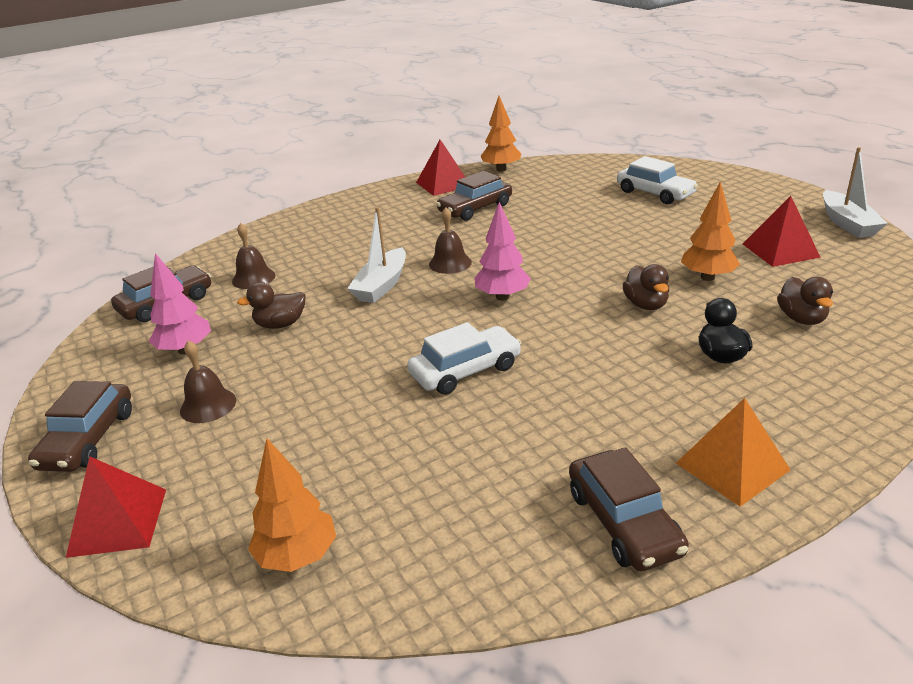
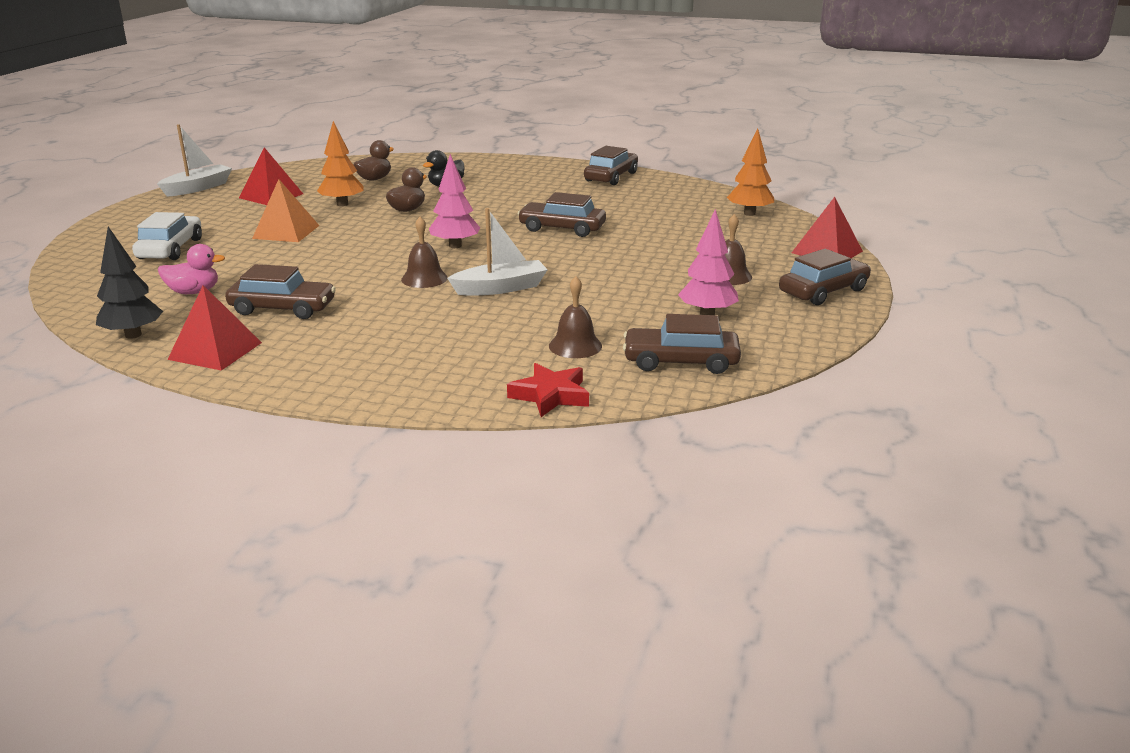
camera: 135 degrees left, 5 degrees down
(224, 250) = (550, 395): none -> red star
(280, 324) = (616, 298): brown duck -> none
(465, 371) = (562, 228): white car -> brown car
(501, 169) = (133, 335): orange tree -> black tree
(547, 190) = (194, 292): none -> pink duck
(732, 466) = (541, 170): orange pyramid -> orange pyramid (286, 232)

